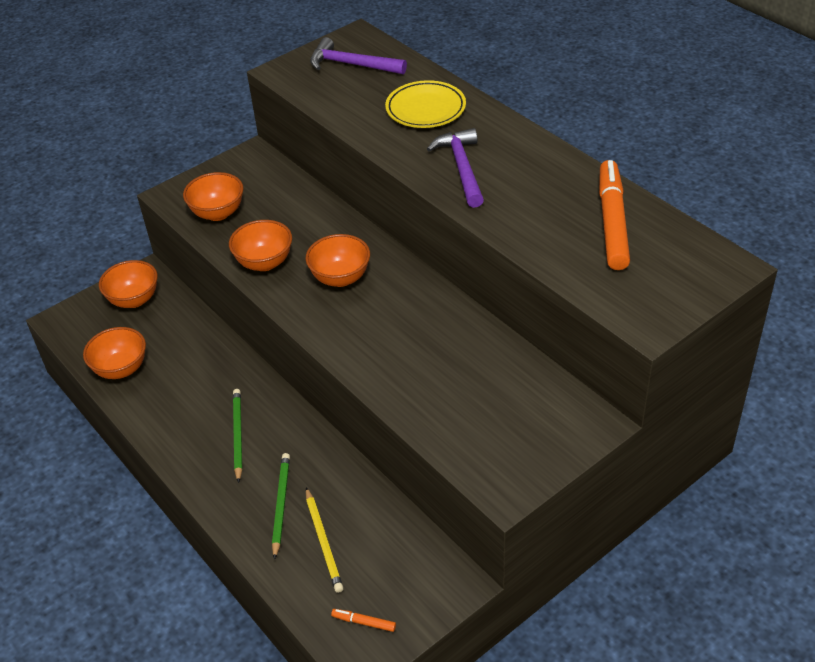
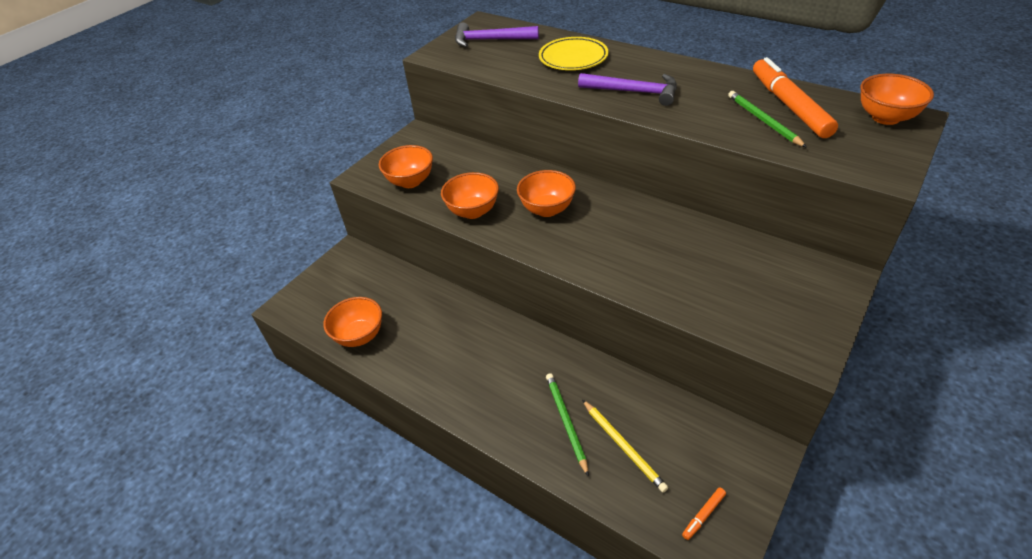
camera: 15 degrees left, 0 degrees up
(134, 300) = (347, 275): orange bowl -> orange bowl (885, 117)
(237, 435) = (494, 368): green pencil -> green pencil (763, 121)
(364, 622) = (703, 515): orange marker -> orange marker turned 45 degrees counterclockwise
(462, 168) = (634, 92): purple hammer -> purple hammer turned 135 degrees clockwise

